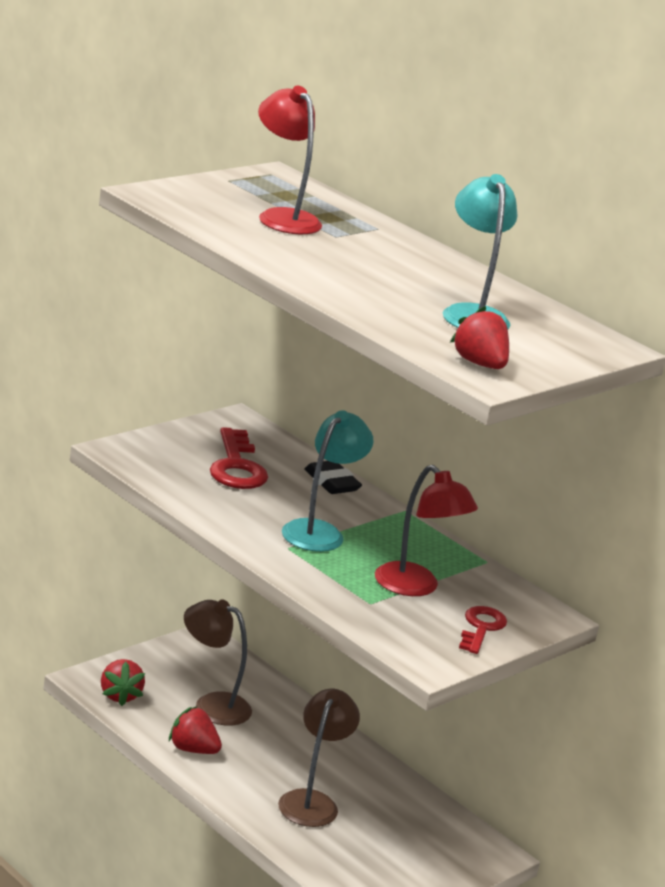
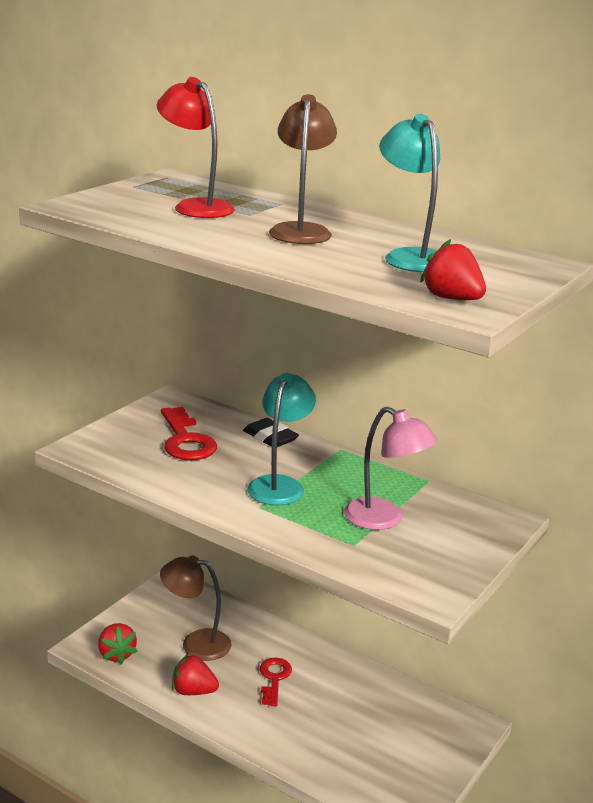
camera: 10 degrees left, 0 degrees up
(312, 801) = (309, 715): brown lamp -> brown lamp (301, 230)
(415, 587) = (384, 519): red lamp -> pink lamp
(481, 628) = (459, 546): red key -> red key (274, 679)

